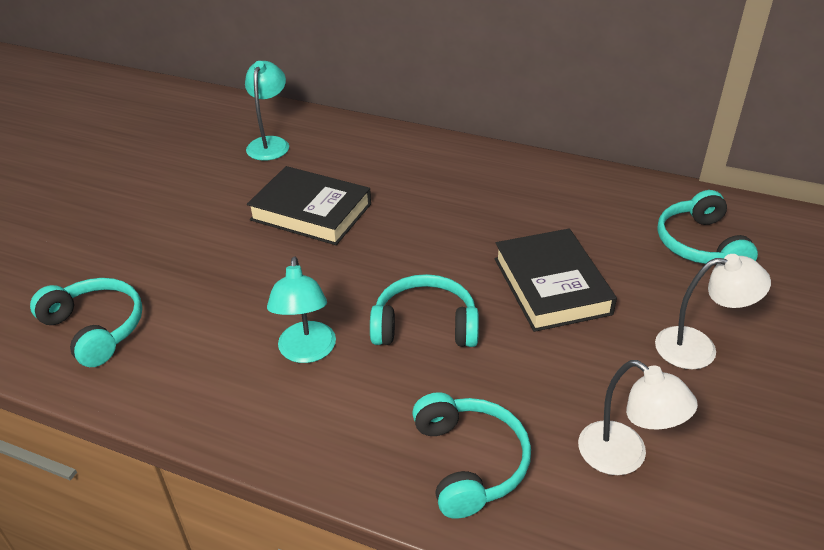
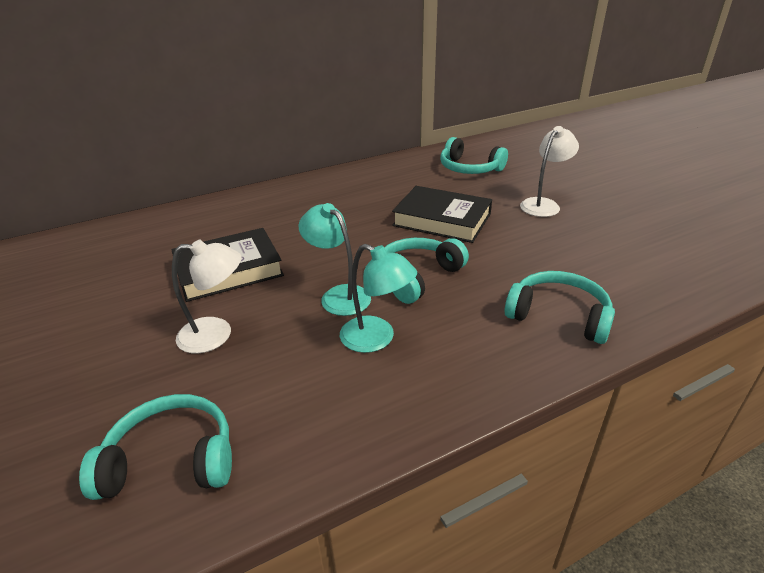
camera: 50 degrees left, 5 degrees down
(270, 143) = (115, 253): turquoise lamp -> turquoise lamp (339, 295)
(624, 457) = (602, 262): white lamp -> white lamp (216, 334)

